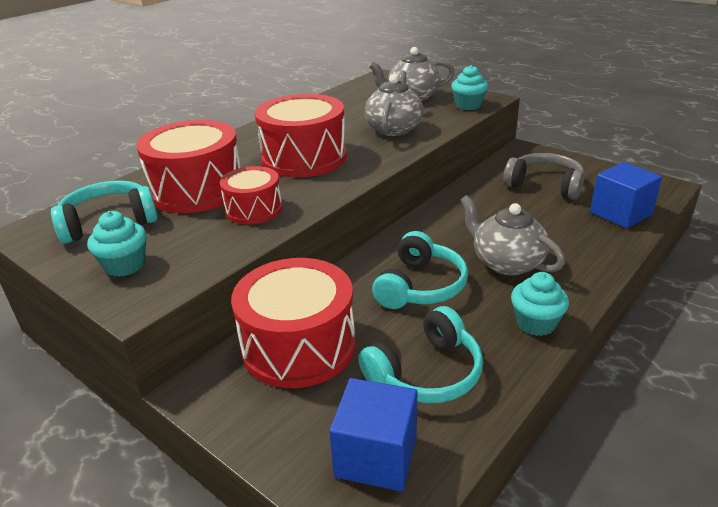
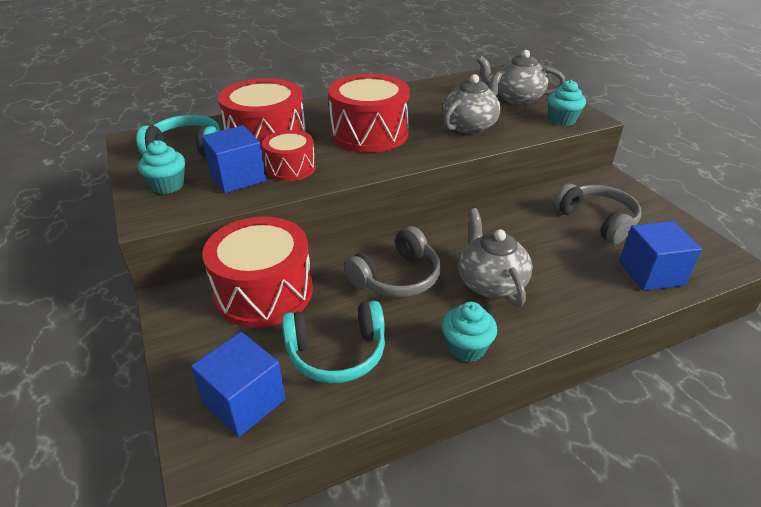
camera: 25 degrees right, 5 degrees up
(203, 234) = (237, 178): none -> blue cube
(420, 286) = (397, 277): turquoise headphones -> grey headphones

